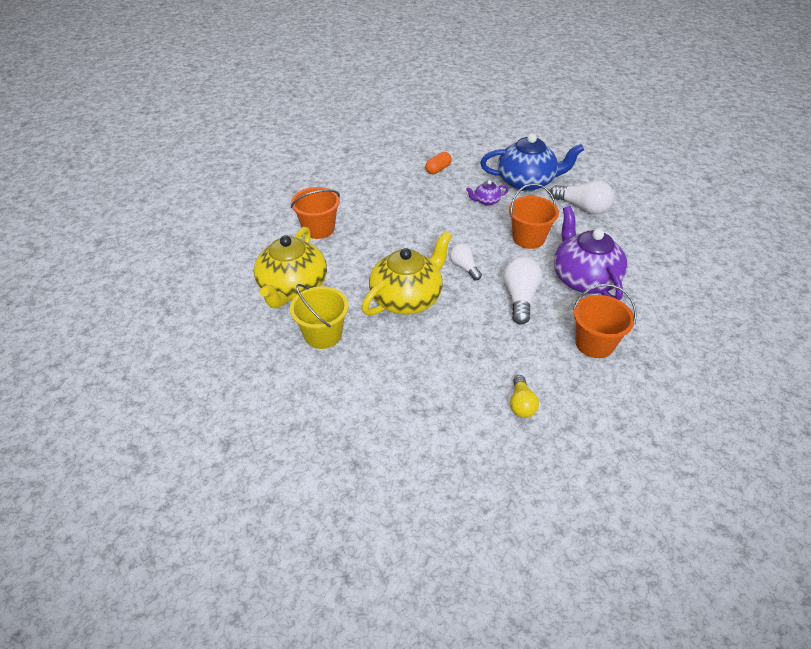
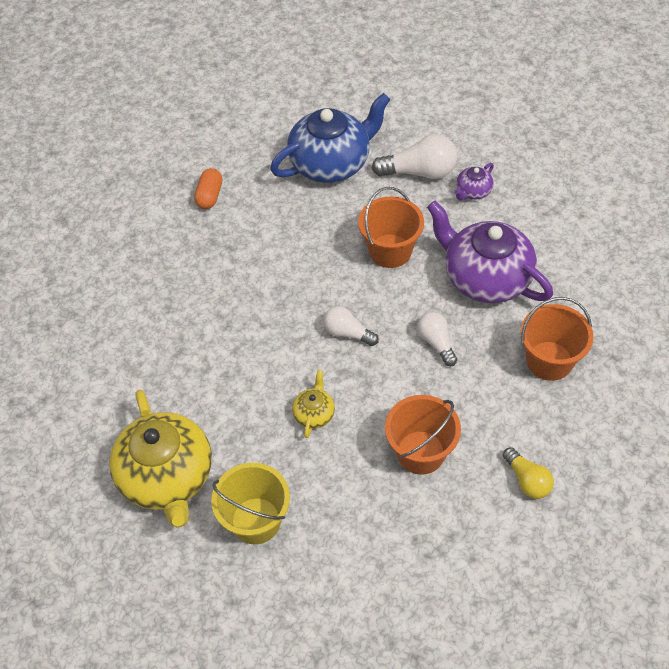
camera: 30 degrees left, 10 degrees up
(318, 229) = (128, 370): orange bucket -> orange bucket (420, 452)
(407, 298) = (314, 413): yellow teapot -> yellow teapot, size x0.44
(486, 201) = (304, 218): purple teapot -> purple teapot (473, 191)
(519, 298) = (436, 342): white light bulb -> white light bulb, size x0.62

